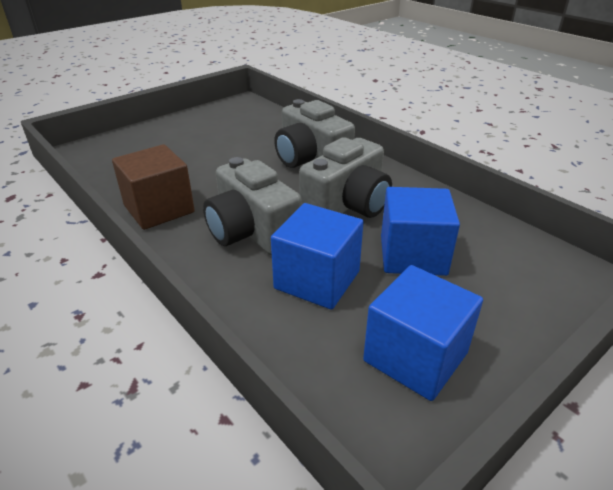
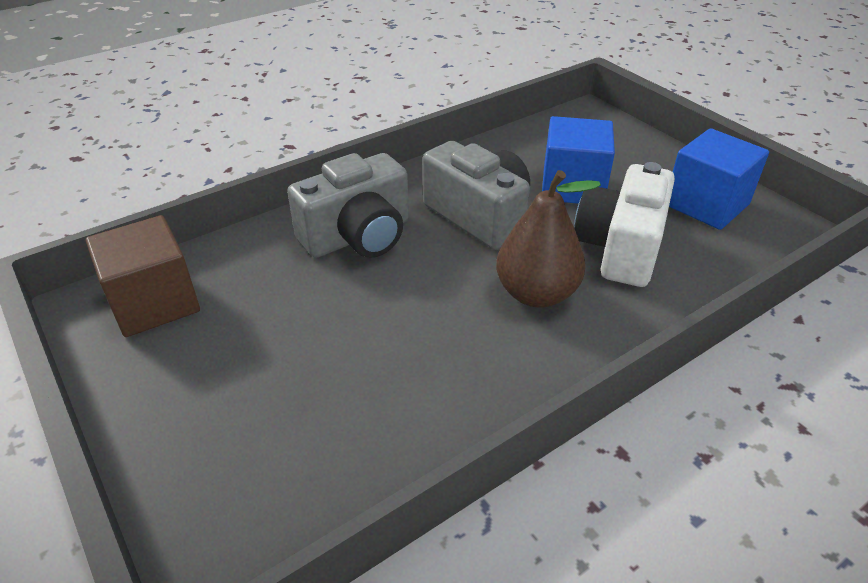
camera: 85 degrees left, 5 degrees up
(159, 209) = (477, 390): brown cube -> brown cube (154, 303)
(252, 232) = (536, 293): grey camera -> brown pear
(317, 280) = (620, 248): blue cube -> white camera

